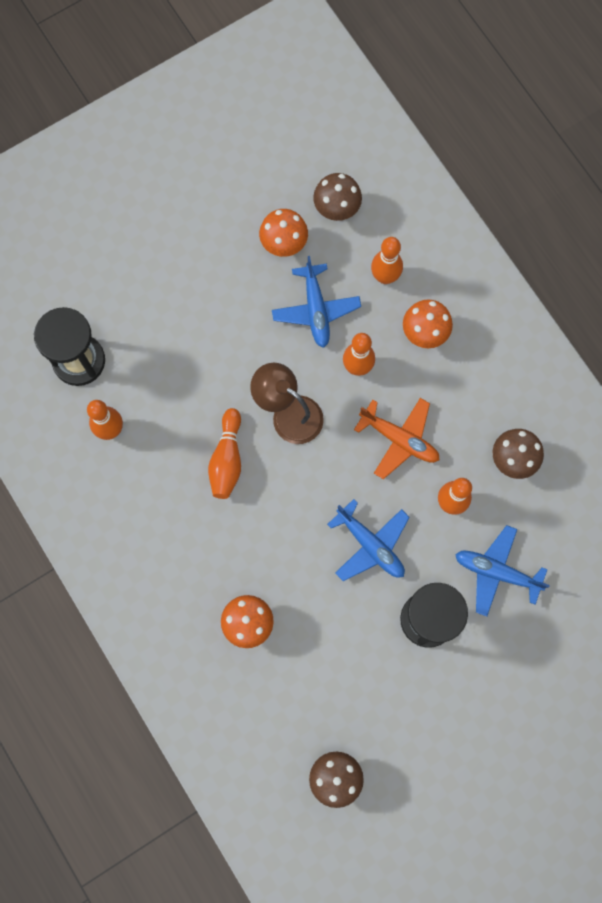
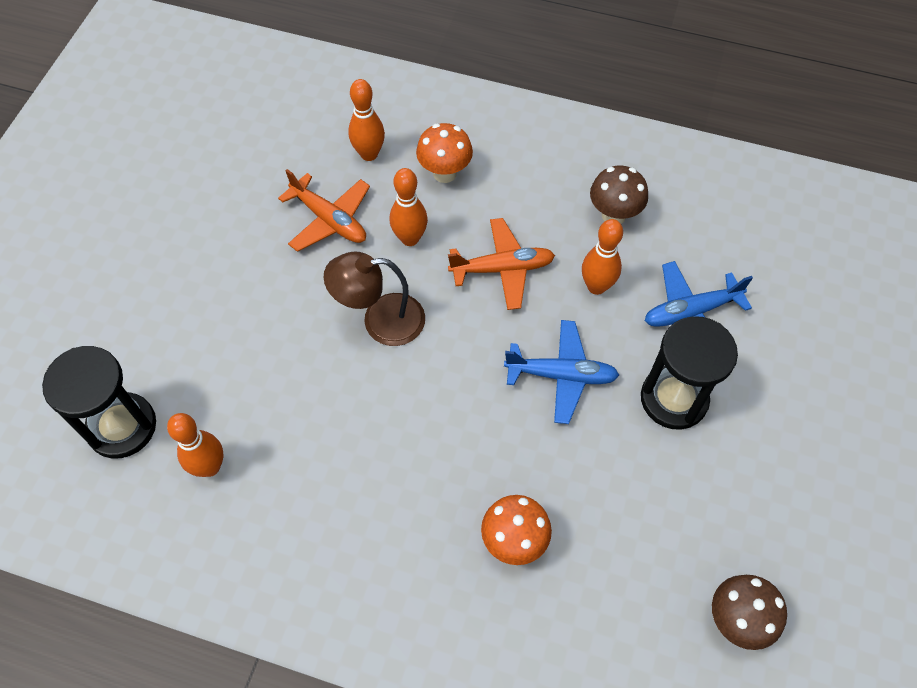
camera: 40 degrees left, 15 degrees down
(227, 459) = (356, 404): orange bowling pin -> none
(284, 245) = (253, 189): orange mushroom -> none
(316, 310) = (329, 220): blue plane -> orange plane
(336, 210) = (278, 133): brown mushroom -> none

